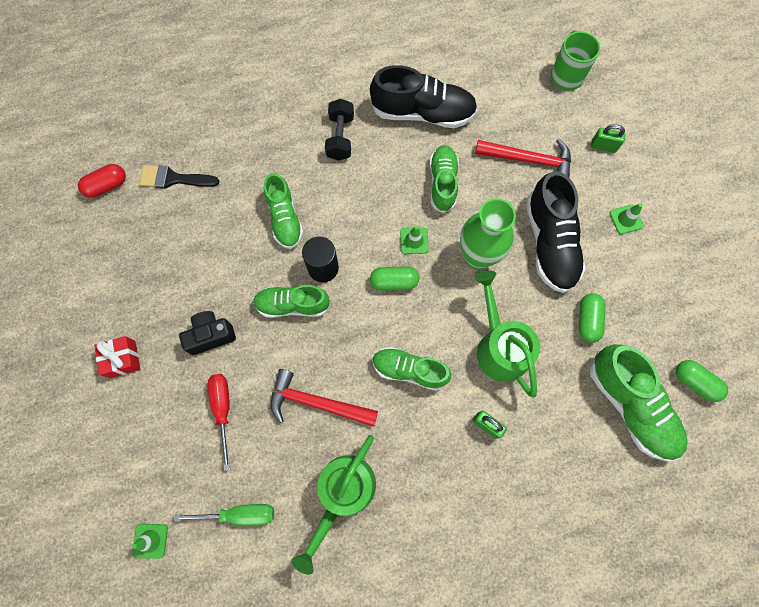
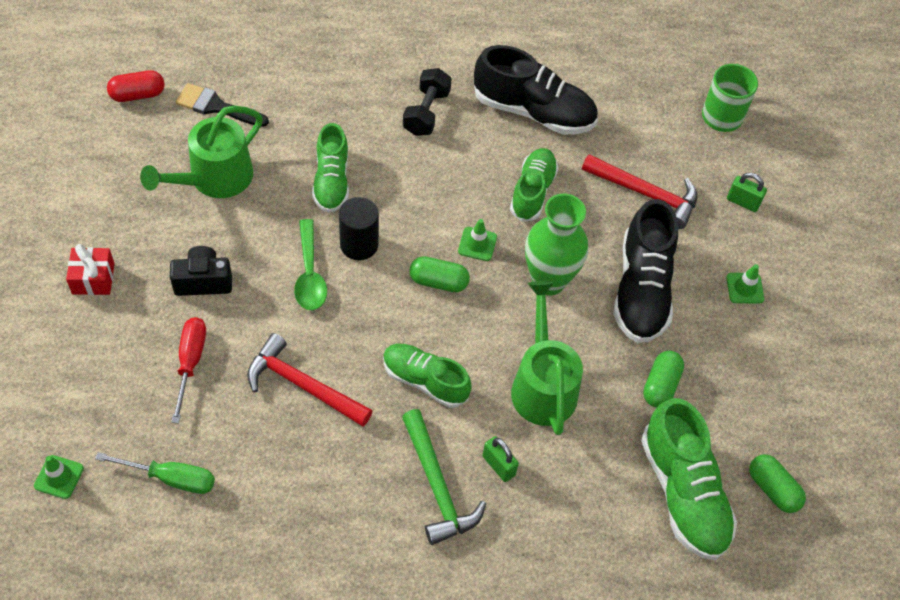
camera: 10 degrees right, 15 degrees down
(292, 305) = (309, 274): green shoe -> green spoon
(343, 493) = (301, 490): green watering can -> green watering can (214, 178)
(445, 457) = (437, 486): none -> green hammer

